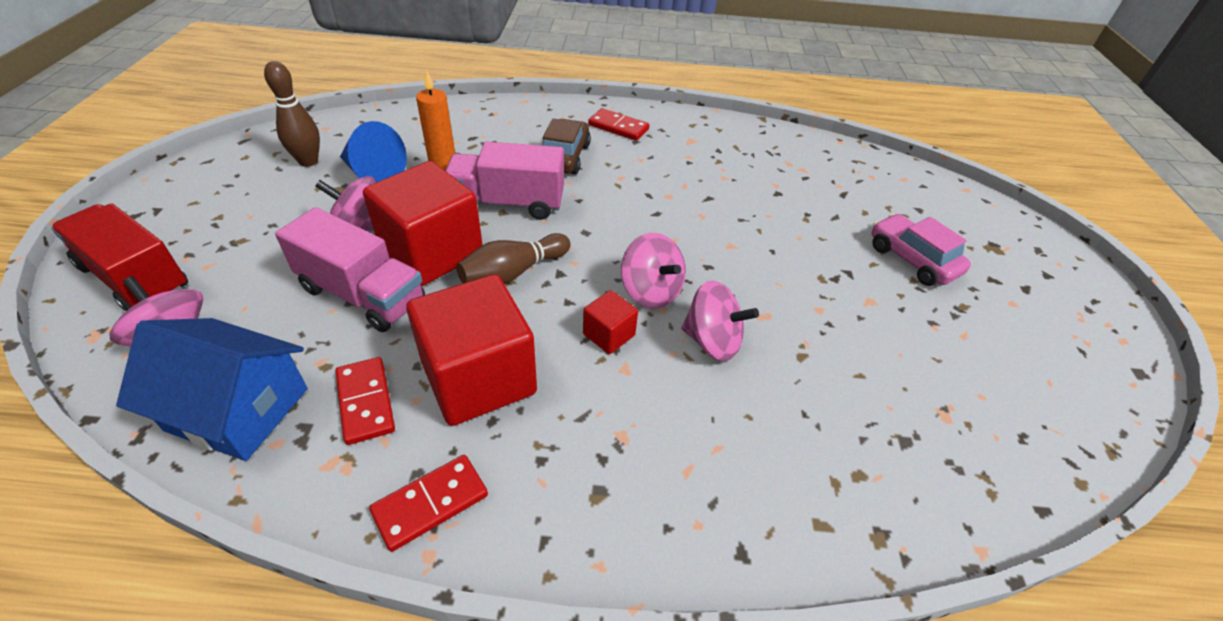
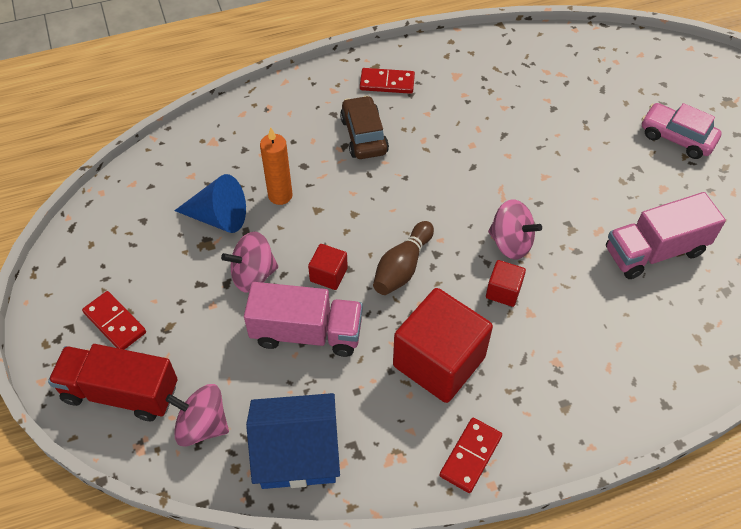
camera: 20 degrees left, 10 degrees up
(308, 161) = (152, 227): brown bowling pin -> none
(366, 402) = (378, 411): red domino -> red domino (115, 322)
(432, 252) = (328, 275): red cube -> red cube, size x0.46
(507, 203) = (352, 203): pink truck -> pink truck (654, 251)
(712, 341) = (575, 267): pink spinning top -> none

